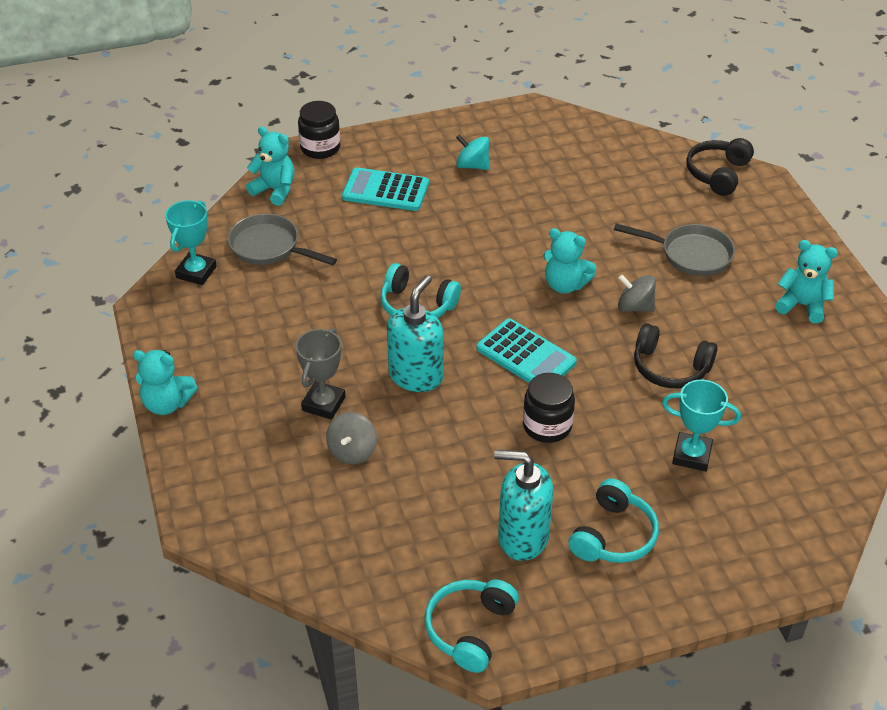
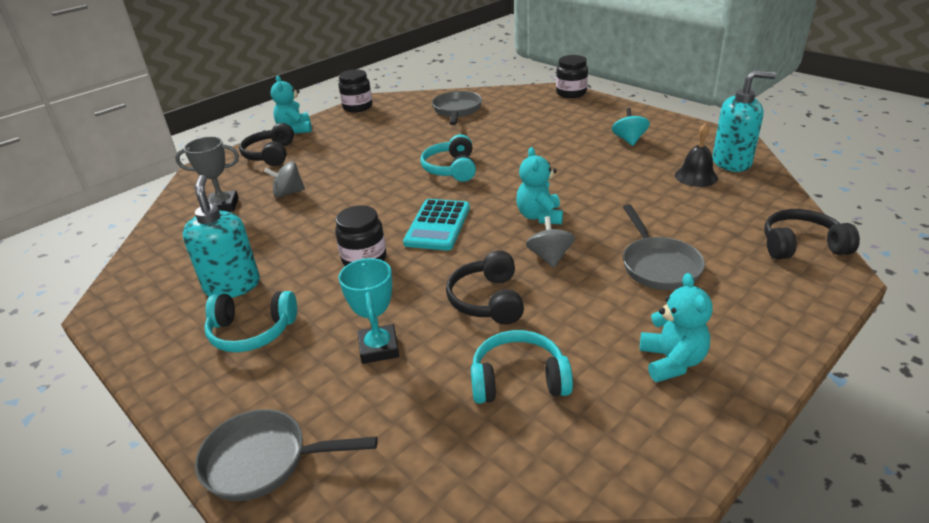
camera: 65 degrees right, 10 degrees down
(157, 326) = (357, 107): none -> black jar
(196, 272) = (413, 101): turquoise trophy -> none
(225, 445) = (270, 155): none -> black headphones
(275, 190) = (512, 95): turquoise teddy bear -> none
(323, 404) = (327, 170): grey trophy -> grey trophy (223, 206)
(385, 190) = (557, 123): turquoise calculator -> none
(416, 376) = (378, 191): turquoise soap dispenser -> turquoise soap dispenser (732, 162)
(470, 629) = (128, 292): turquoise headphones -> turquoise headphones (518, 380)
(576, 165) = (696, 176): none -> black bell
(785, 558) = (264, 461): none -> grey pan

